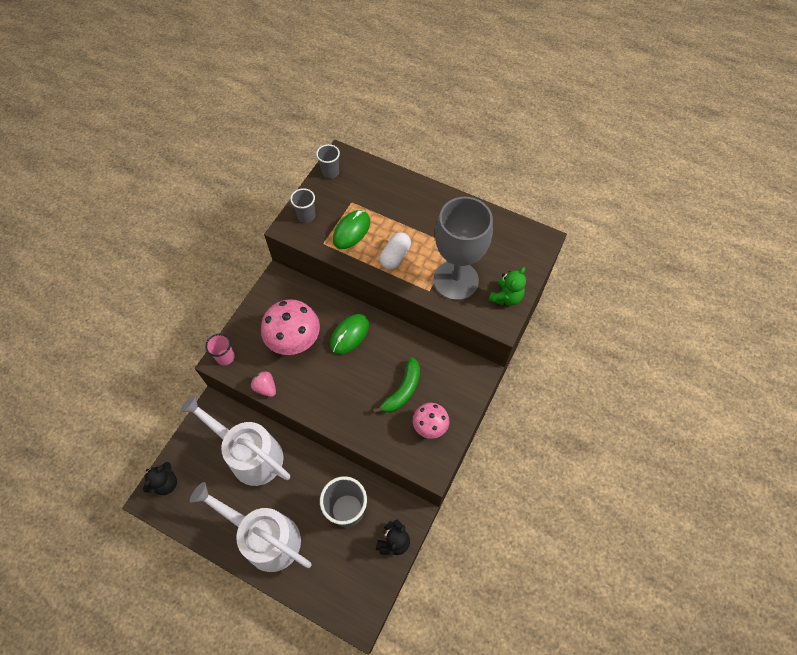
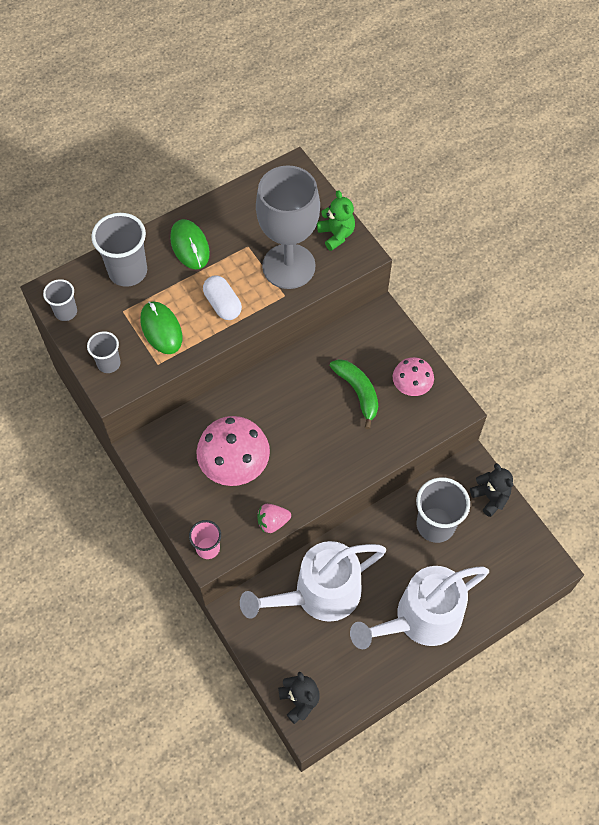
camera: 60 degrees left, 0 degrees up
(349, 335) = (262, 410): green mouse -> green mouse (190, 246)
(384, 188) = (128, 271): none -> grey cup

